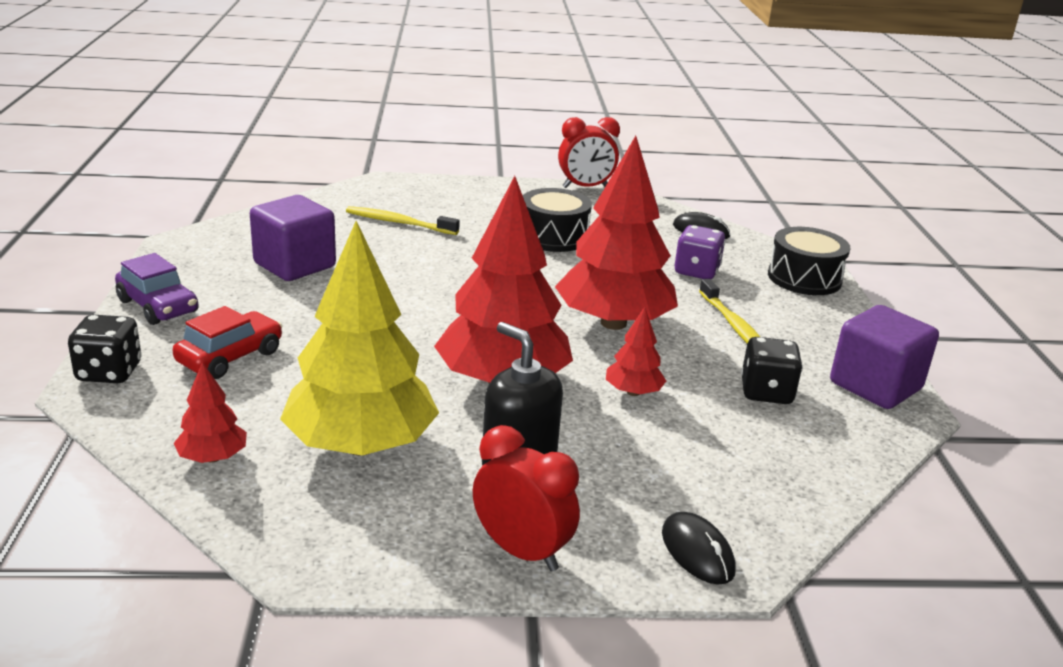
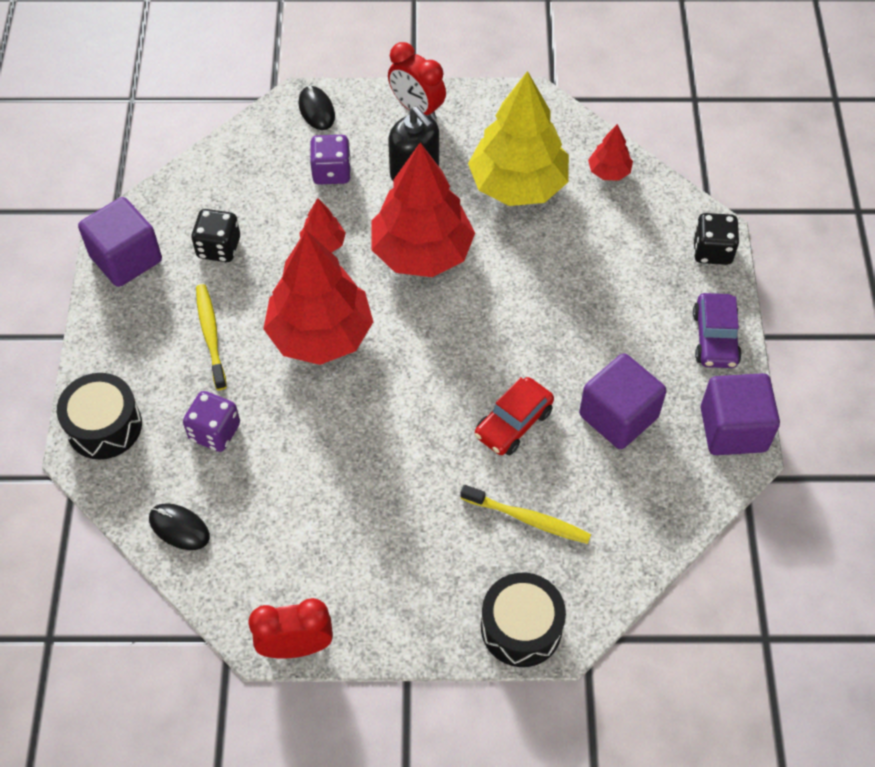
camera: 175 degrees left, 30 degrees up
(158, 306) = (715, 338): purple car -> purple car turned 135 degrees counterclockwise
(180, 255) = (733, 429): none -> purple cube
(230, 357) = (632, 272): red car -> red car (513, 423)
(553, 237) = (355, 498): black drum -> black drum (521, 627)
(645, 466) = (331, 172): none -> purple dice

